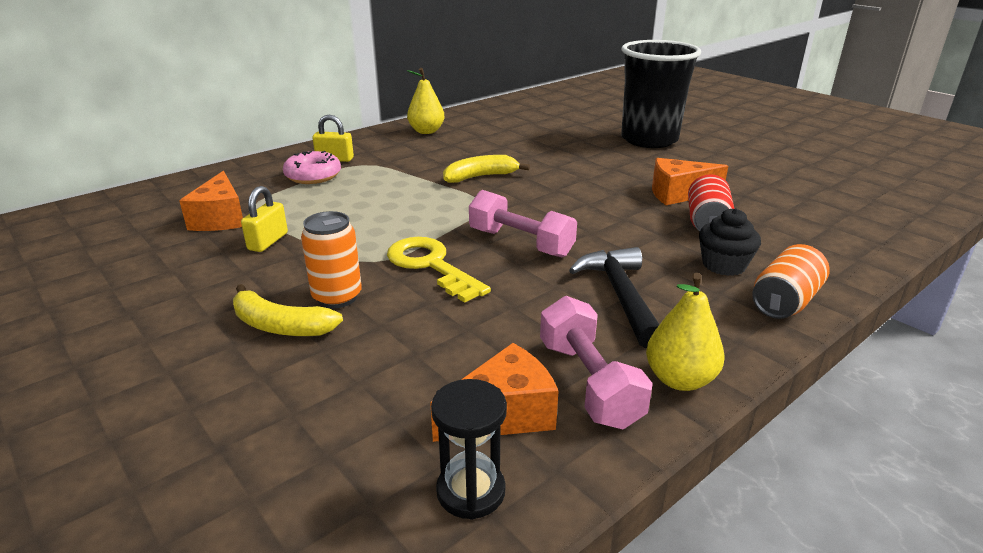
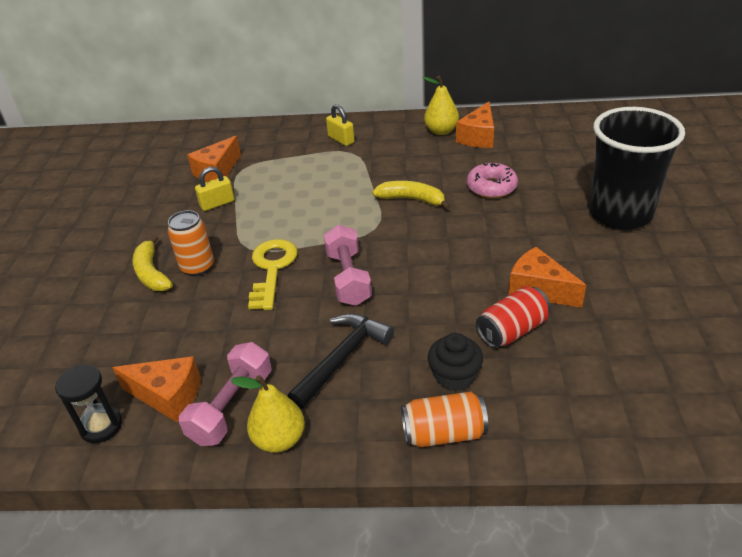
camera: 45 degrees right, 10 degrees up
(313, 176) = (308, 152): pink donut -> pink donut (491, 187)
(466, 127) = (478, 137): none -> orange cheese

